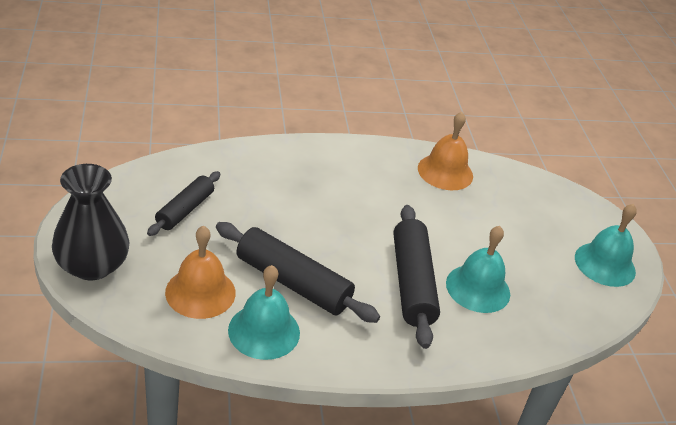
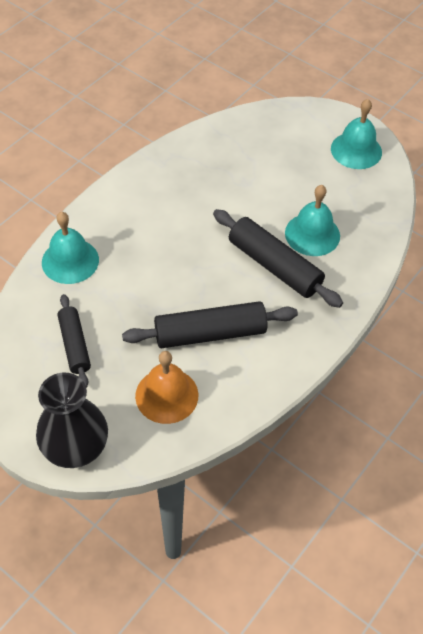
camera: 40 degrees left, 15 degrees up
(264, 331) = (237, 383): turquoise bell -> turquoise bell (70, 261)
(445, 172) = (194, 159): orange bell -> none

